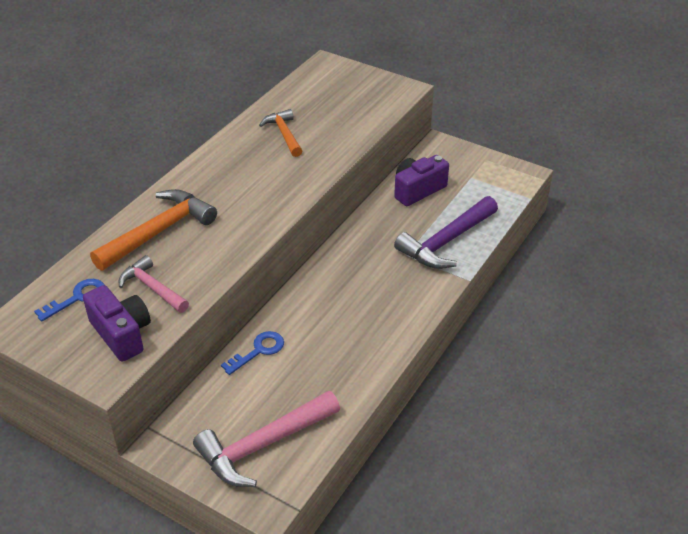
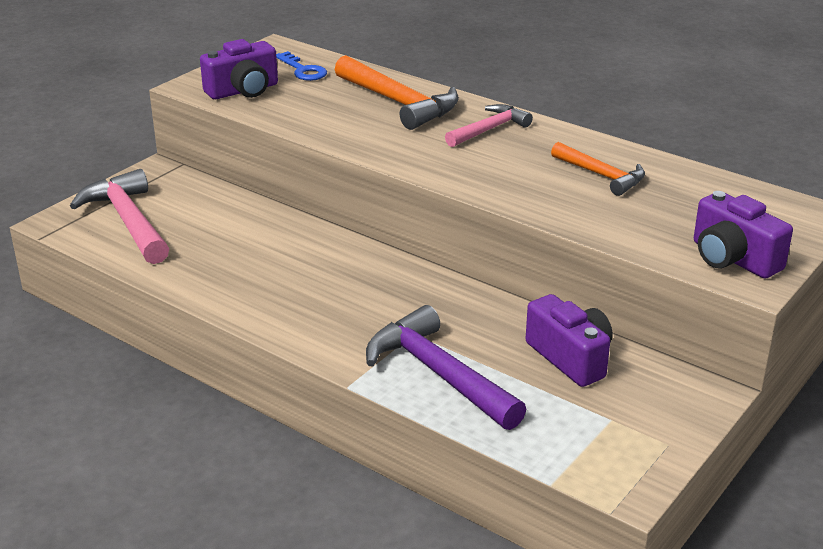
camera: 95 degrees right, 10 degrees down
(152, 288) = (306, 102): pink hammer -> pink hammer (489, 130)
(258, 351) = (263, 220): blue key -> none
(284, 134) = (601, 175): orange hammer -> orange hammer turned 60 degrees clockwise
(382, 93) = (732, 258): none -> purple camera

